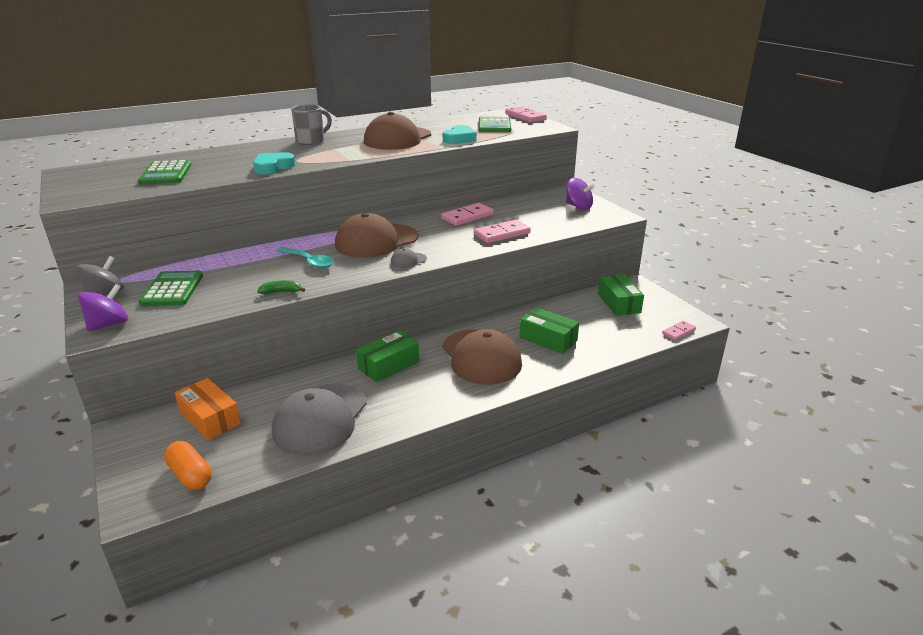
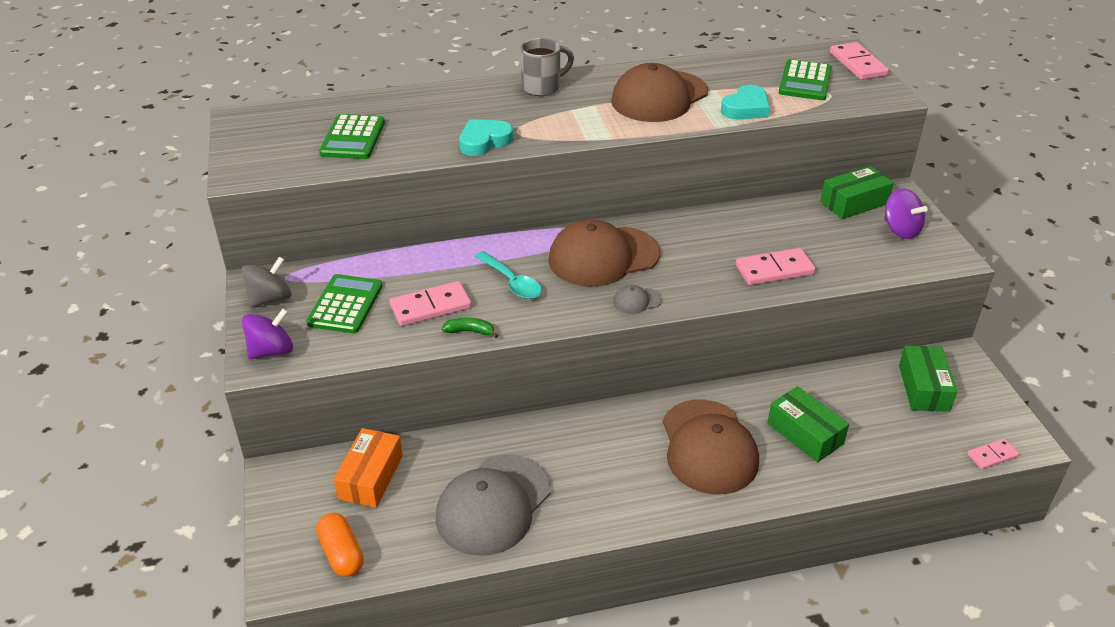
camera: 15 degrees right, 10 degrees up
(210, 418) = (370, 477): orange box -> orange box turned 45 degrees clockwise
(388, 365) = (589, 437): green box -> green box (854, 203)
(467, 217) = (736, 227): pink domino -> pink domino (431, 307)

